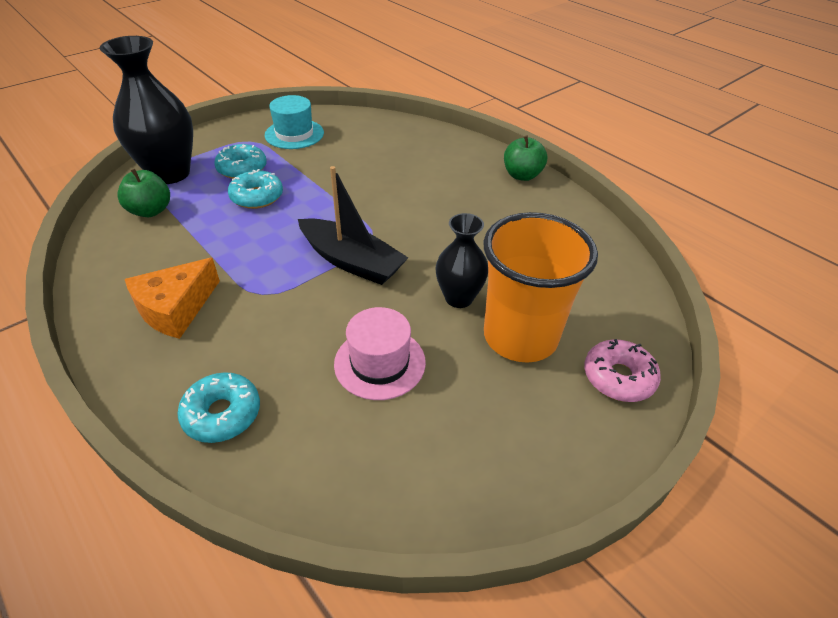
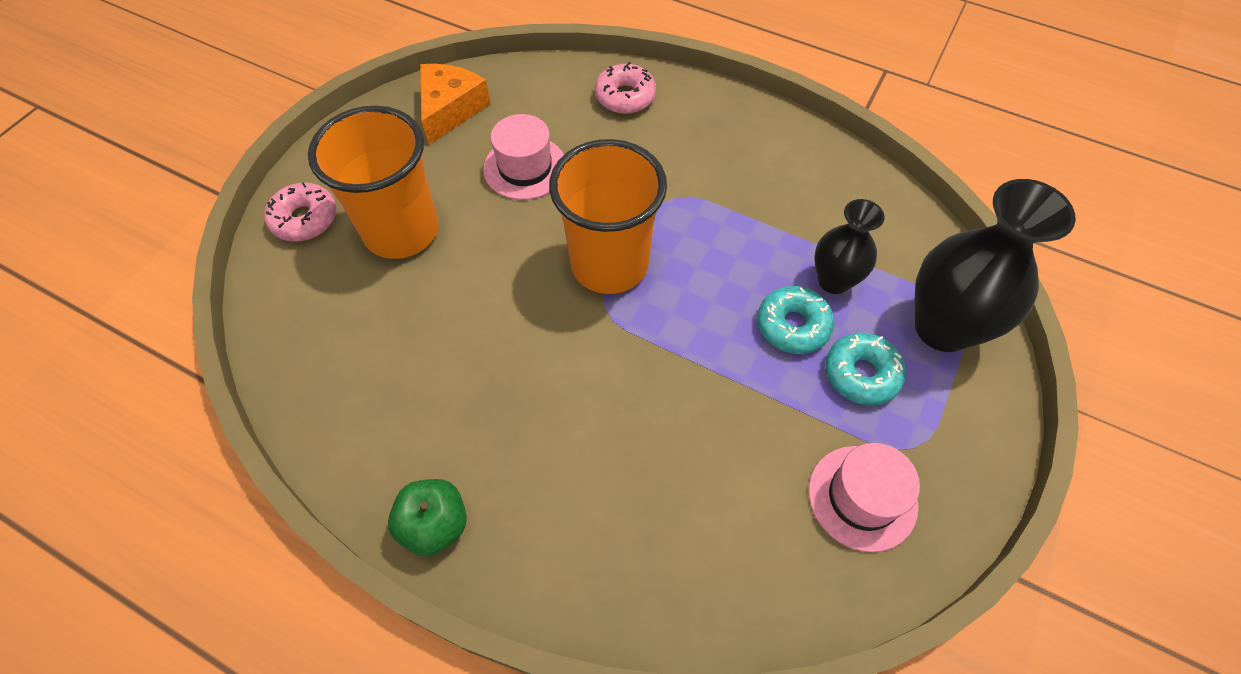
camera: 160 degrees right, 15 degrees up
(150, 211) = (891, 257): green apple -> none
(176, 308) = (739, 158): orange cheese -> orange cheese (450, 109)
(222, 414) = (625, 97): turquoise donut -> pink donut
(294, 134) = (862, 497): turquoise hat -> pink hat
(352, 261) = (609, 264): black boat -> orange cup
(459, 298) = (474, 256): black vase -> black vase (833, 281)

